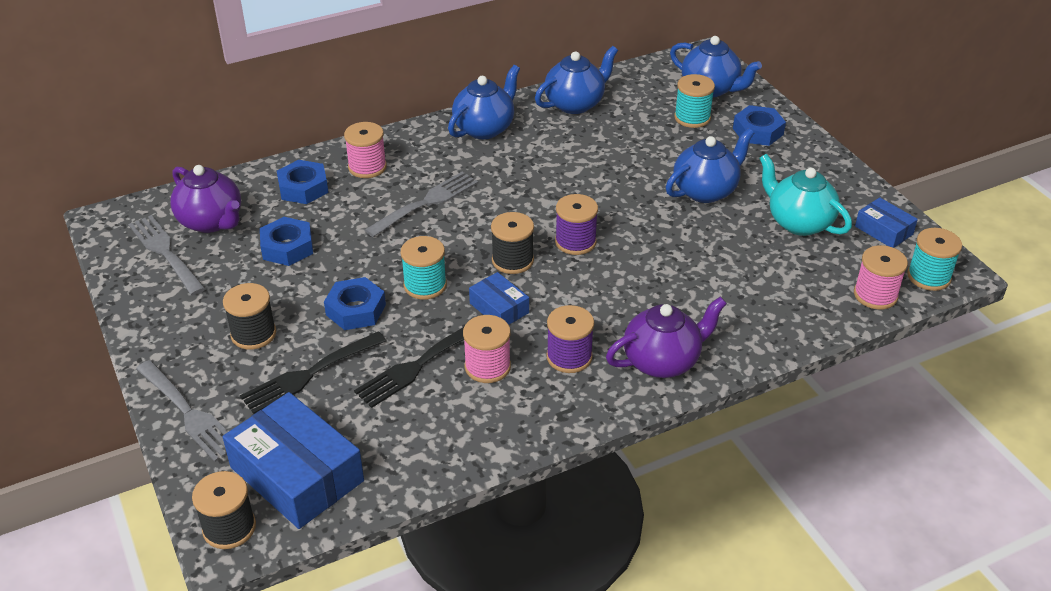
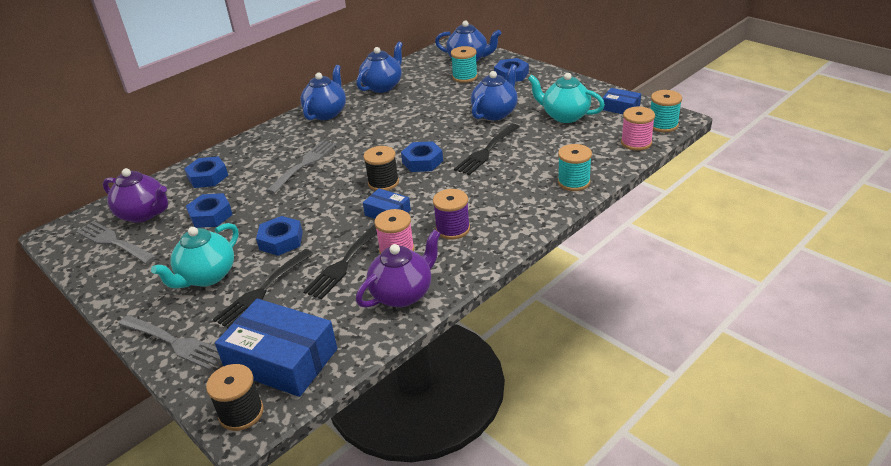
camera: 15 degrees left, 5 degrees down
(253, 334) = (207, 276): black spool -> turquoise teapot
(367, 167) = (251, 154): pink spool -> none
(425, 285) = (326, 213): turquoise spool -> turquoise spool (573, 182)
(575, 242) = (422, 161): purple spool -> blue nut
(662, 361) = (519, 215): purple teapot -> purple teapot (403, 294)
(666, 249) = (486, 151): none -> black fork

